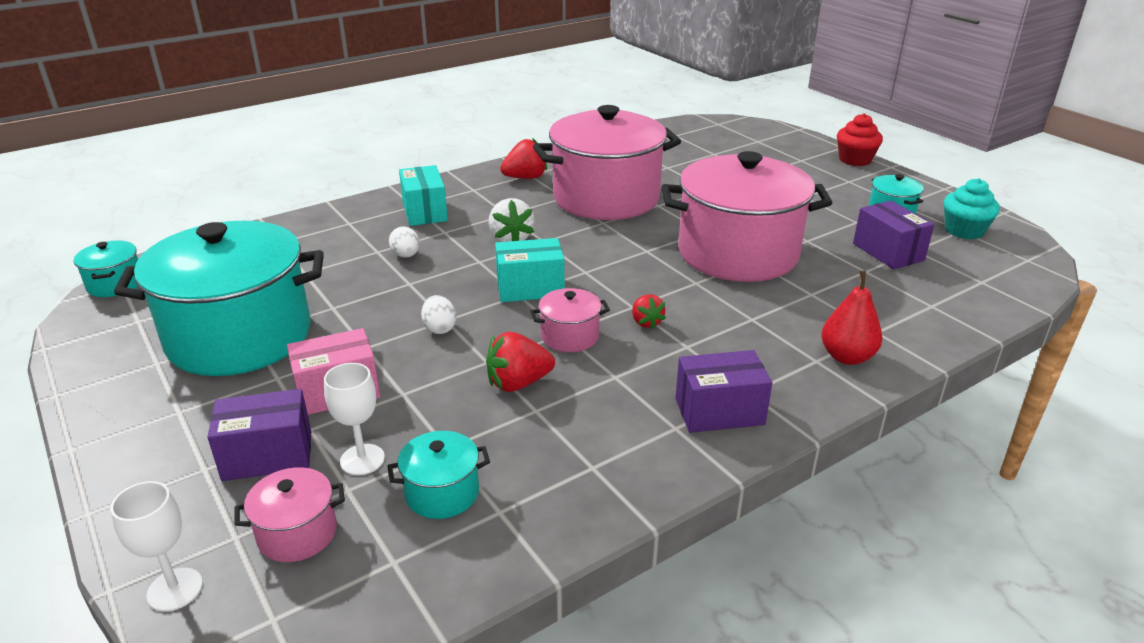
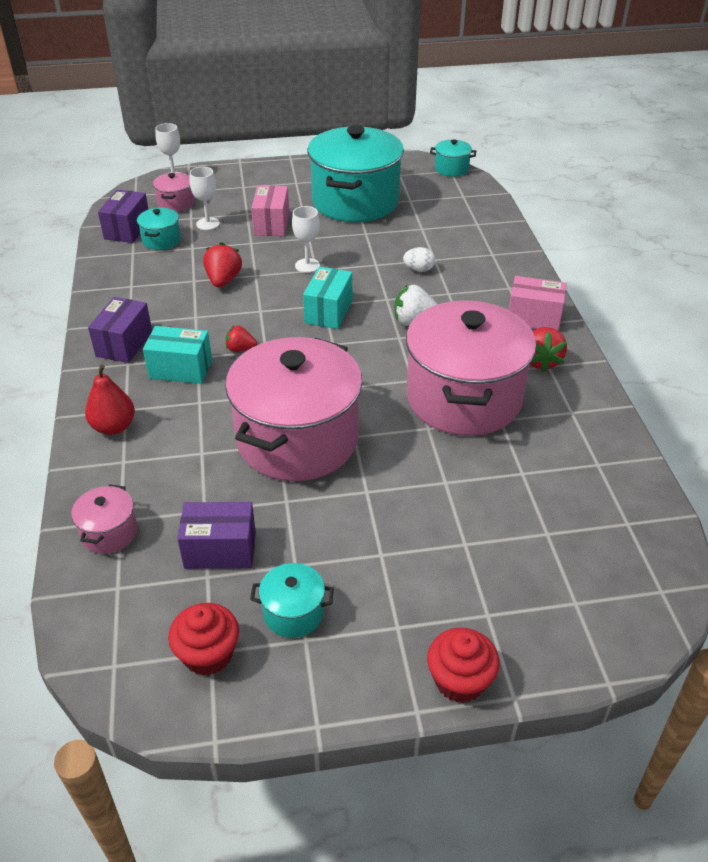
camera: 115 degrees right, 10 degrees up
(267, 455) = (237, 201): purple box -> purple box (127, 229)
(425, 212) = (493, 291): turquoise box -> turquoise box (180, 369)
(440, 328) = (307, 265): white egg -> white goblet
(460, 188) = (533, 318): none -> pink box
(570, 336) = (253, 312): pink pot -> pink pot (109, 532)
(964, 231) = (208, 654): turquoise cupcake -> red cupcake

